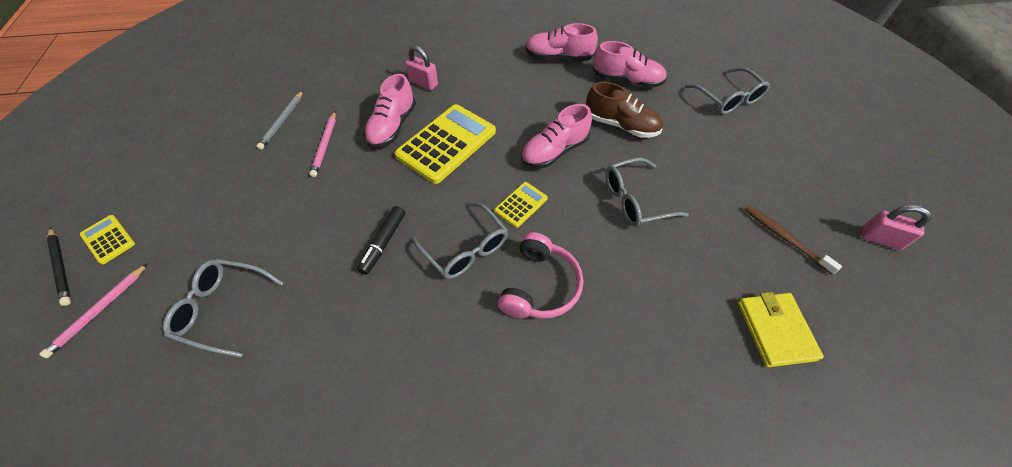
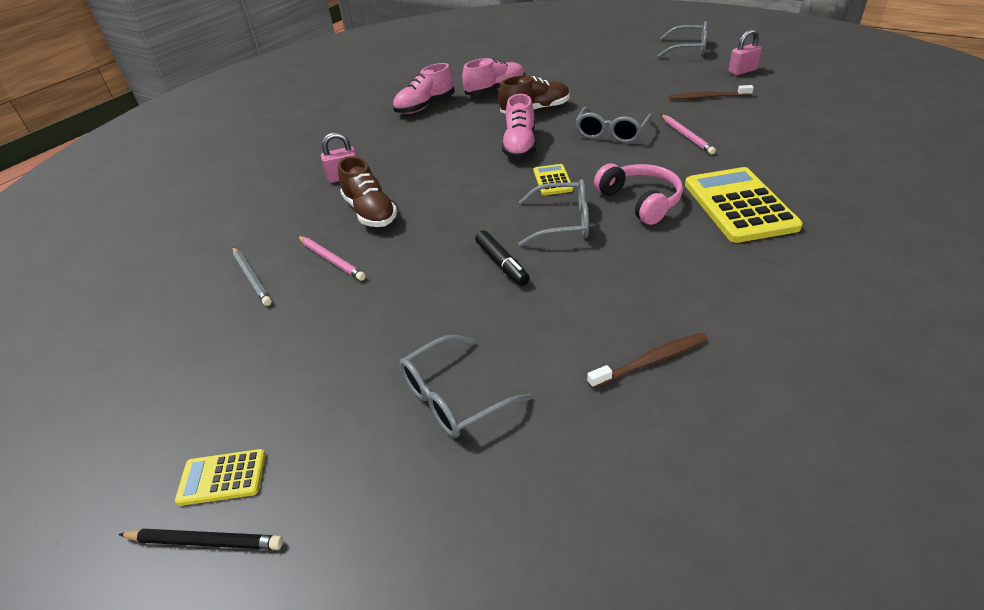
camera: 45 degrees left, 15 degrees down
(99, 311) = (330, 514): pink pencil -> pink pencil (686, 136)
(324, 415) = (651, 361): none -> brown toothbrush
(392, 126) = (370, 212): pink shoe -> brown shoe
(446, 143) = (436, 191): yellow calculator -> yellow calculator (739, 205)
(728, 99) = (571, 65): grey glasses -> grey glasses (689, 49)
(775, 330) = (771, 130): yellow wallet -> none

